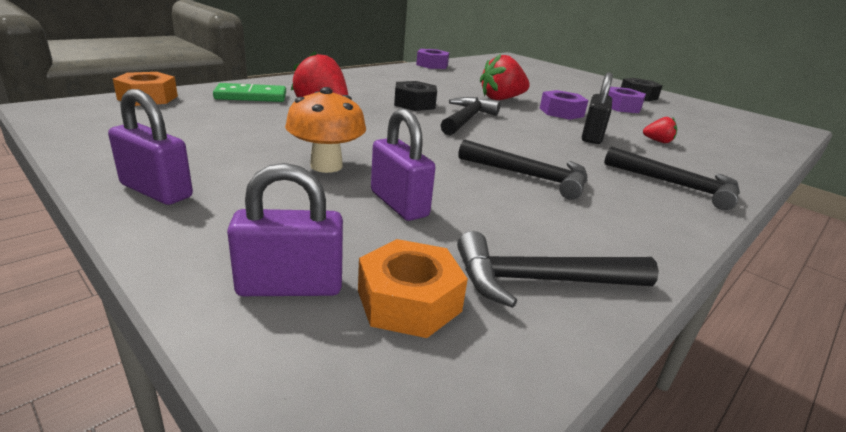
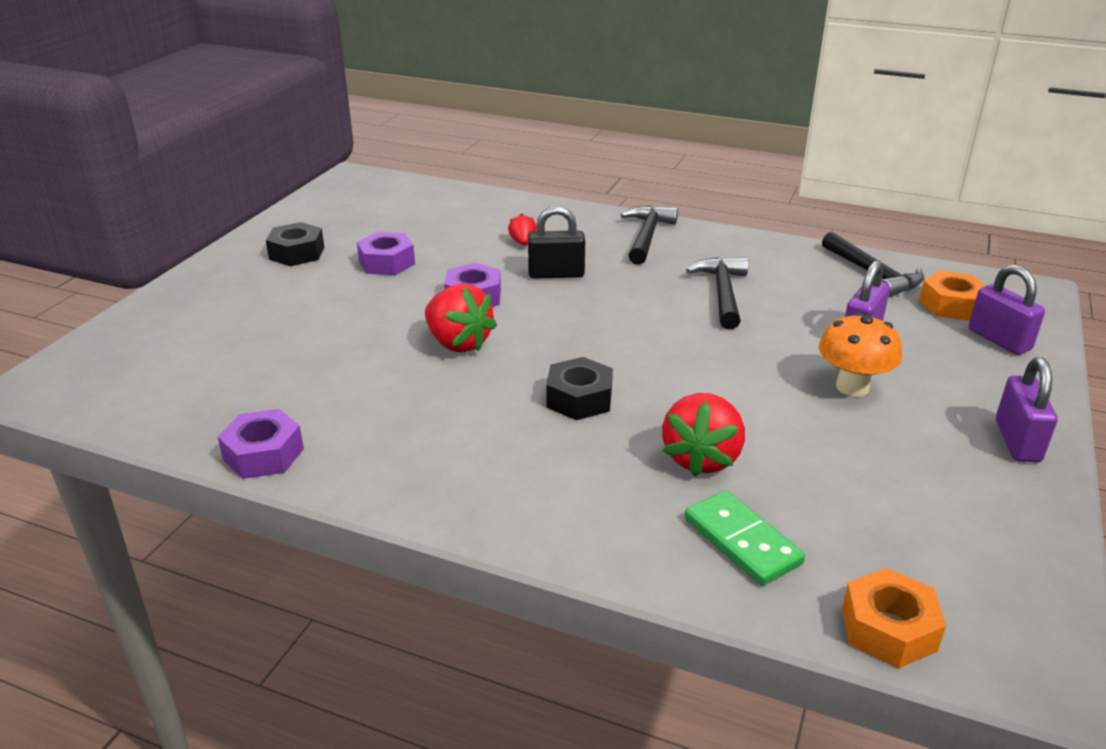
camera: 110 degrees left, 5 degrees up
(467, 119) = (596, 349): black hammer -> none

